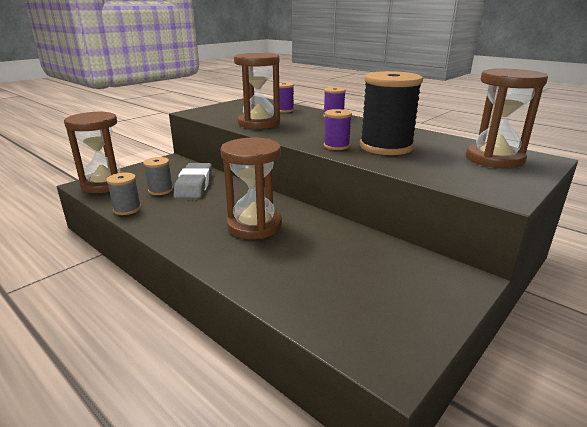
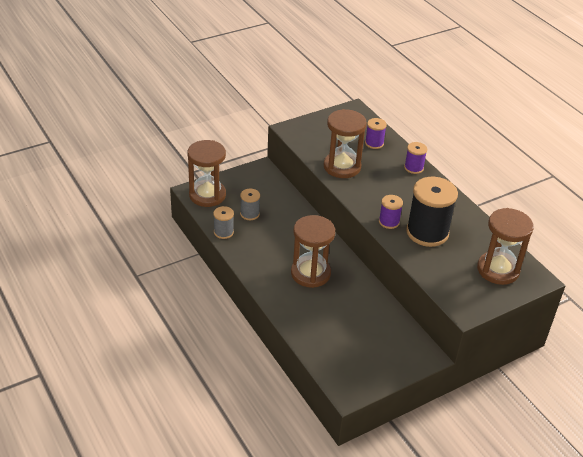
camera: 15 degrees right, 15 degrees up
(194, 185) = (277, 213): grey eraser -> none

